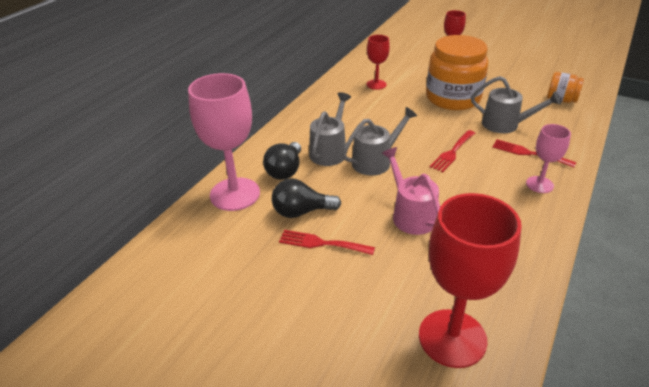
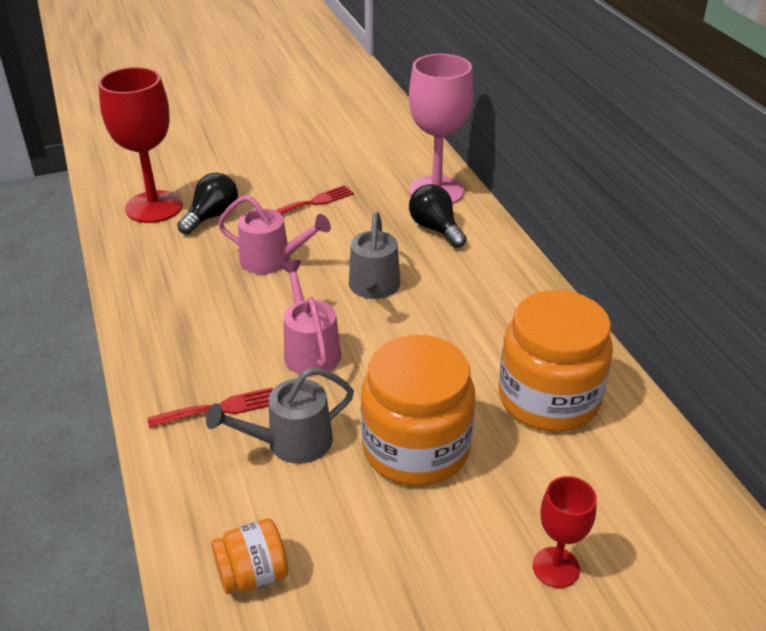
camera: 130 degrees right, 0 degrees up
(301, 212) = (363, 211): black light bulb -> black light bulb (212, 216)
(329, 151) = (432, 270): grey watering can -> none
(376, 84) = (548, 399): red goblet -> orange jar
(452, 152) = (310, 349): red fork -> pink watering can
(539, 184) = (175, 368): pink goblet -> none

